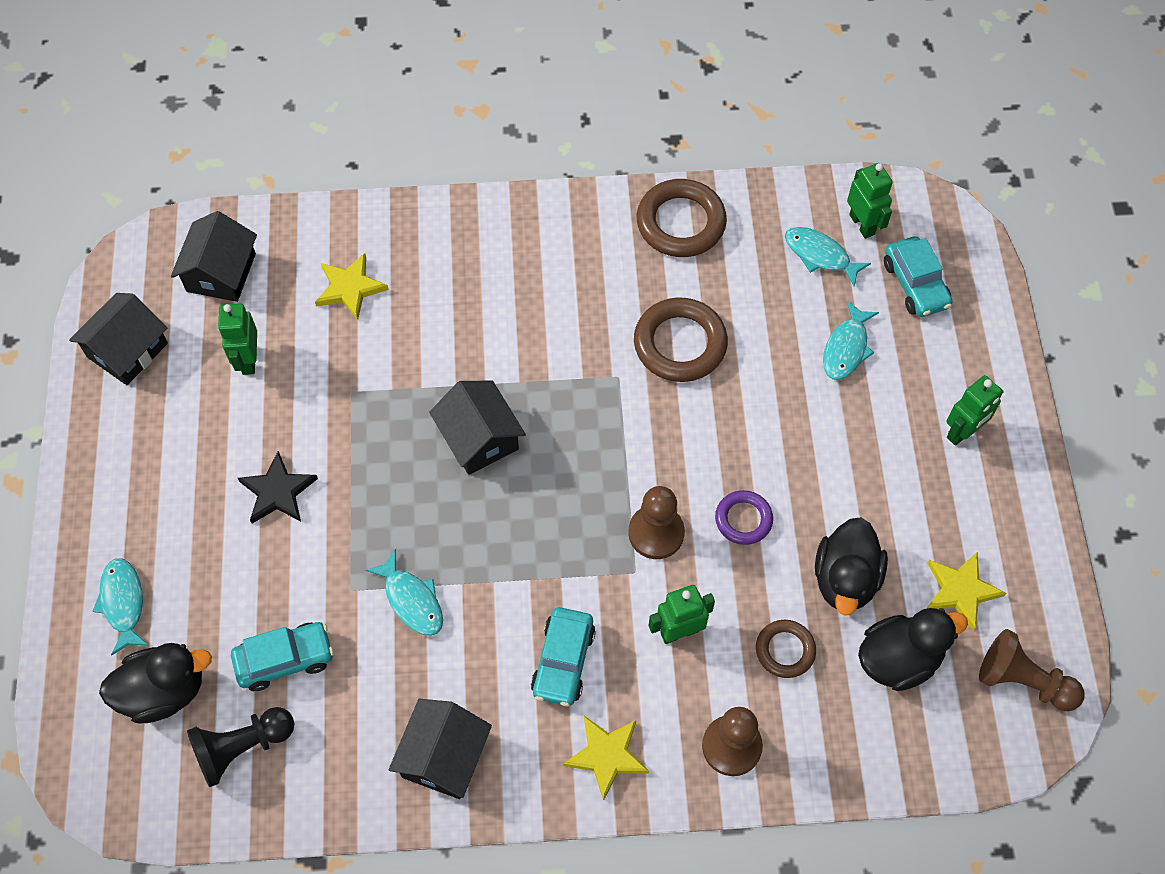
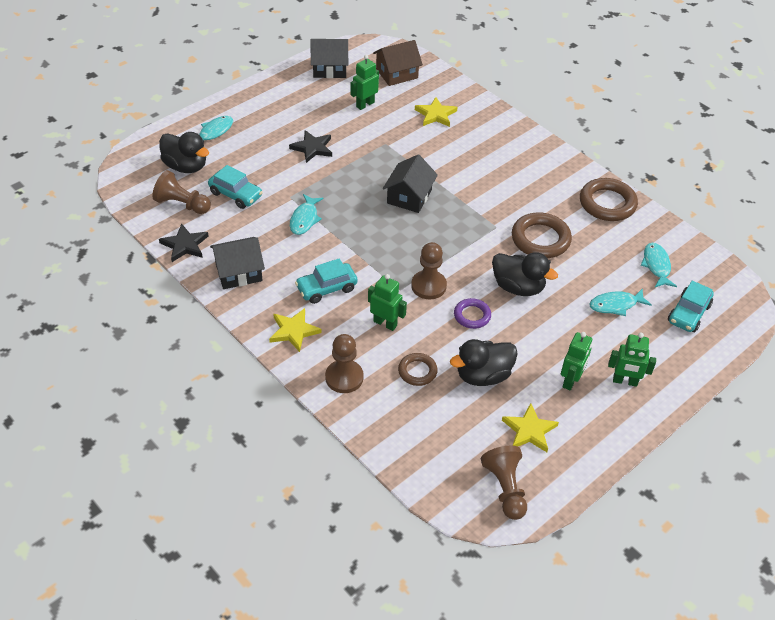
camera: 50 degrees right, 15 degrees down
(221, 273) = (397, 73): black house -> brown house
(242, 748) = (182, 204): black pawn -> brown pawn
(330, 797) = (185, 245): none -> black star
(862, 224) = (696, 273): green robot -> green robot (570, 380)
(899, 659) = (461, 423): black duck -> black duck (518, 287)

